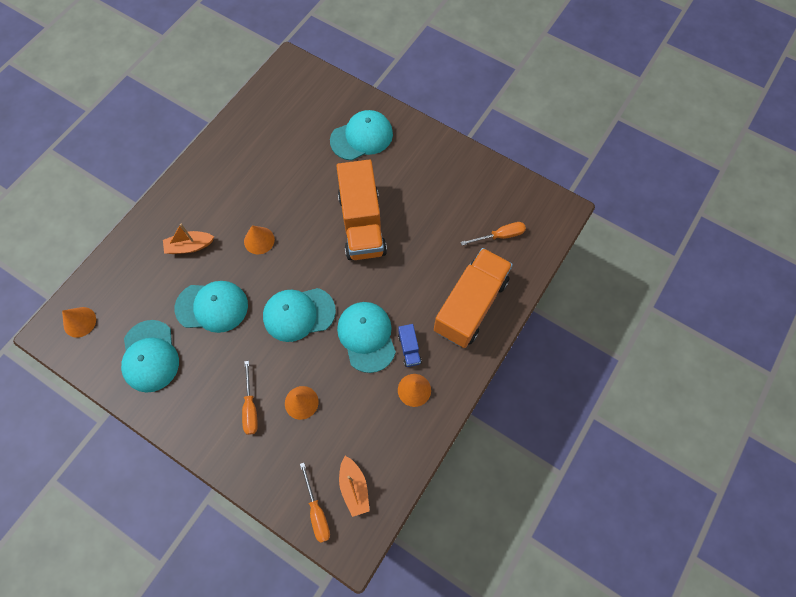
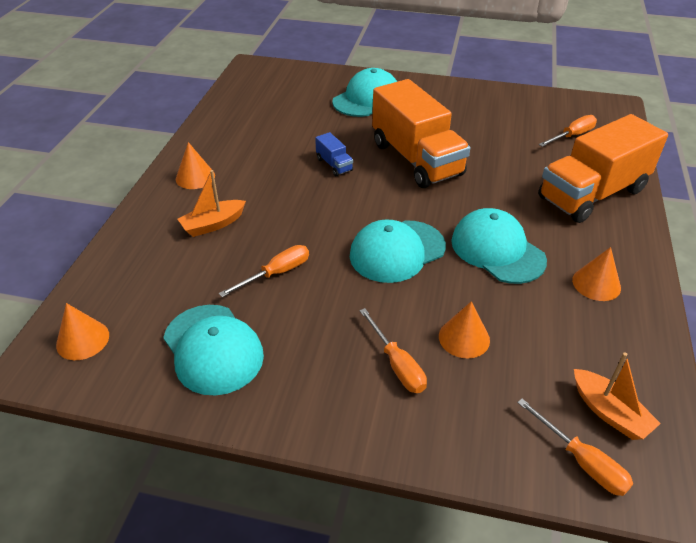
camera: 20 degrees left, 25 degrees down
(212, 307) = (276, 273): turquoise cap -> orange screwdriver
(259, 240) = (302, 199): orange cone -> orange cone (195, 177)
(409, 349) = (557, 247): blue truck -> blue truck (334, 164)
(470, 305) = (592, 194): orange truck -> orange truck turned 135 degrees counterclockwise

